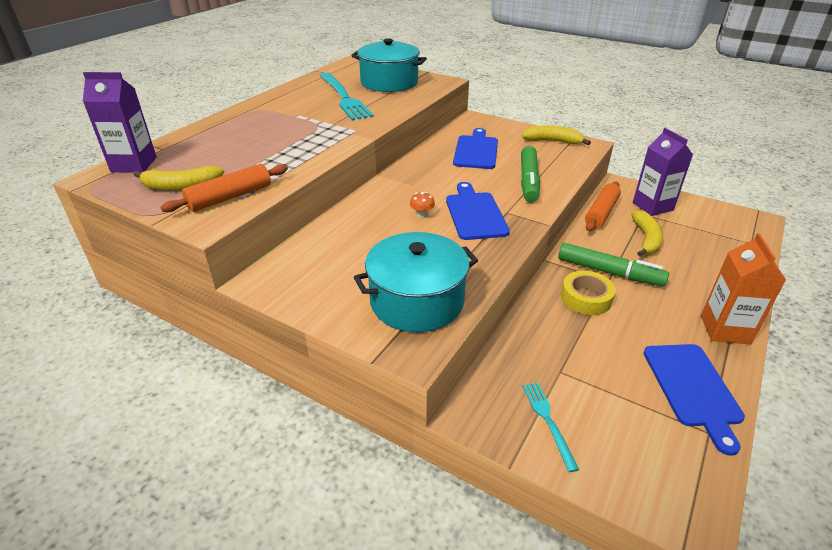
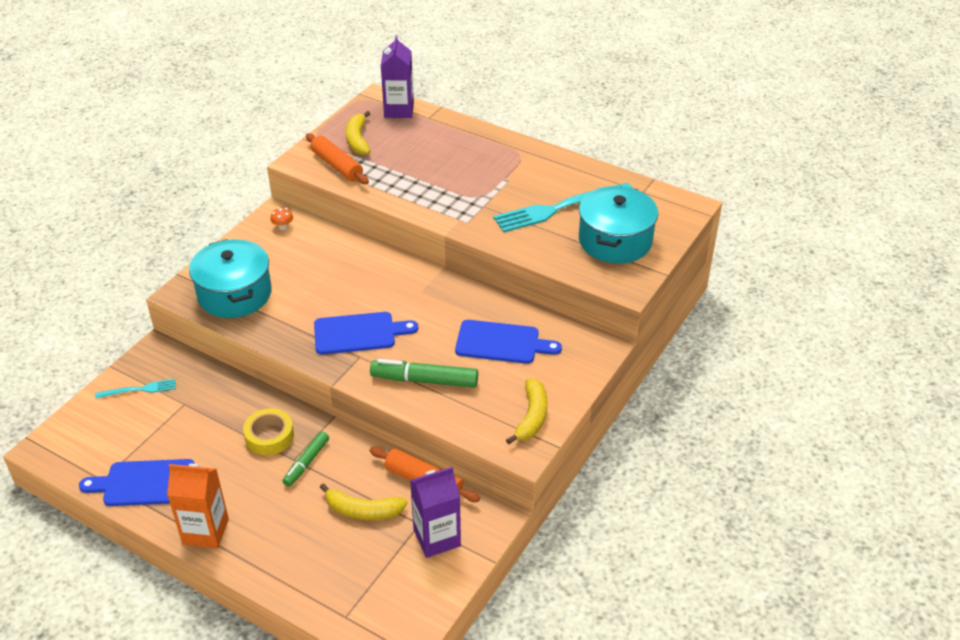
camera: 90 degrees right, 5 degrees up
(422, 214) = (361, 297): orange mushroom -> orange mushroom (283, 227)
(609, 272) = (306, 462): green marker -> green marker, size x0.64

